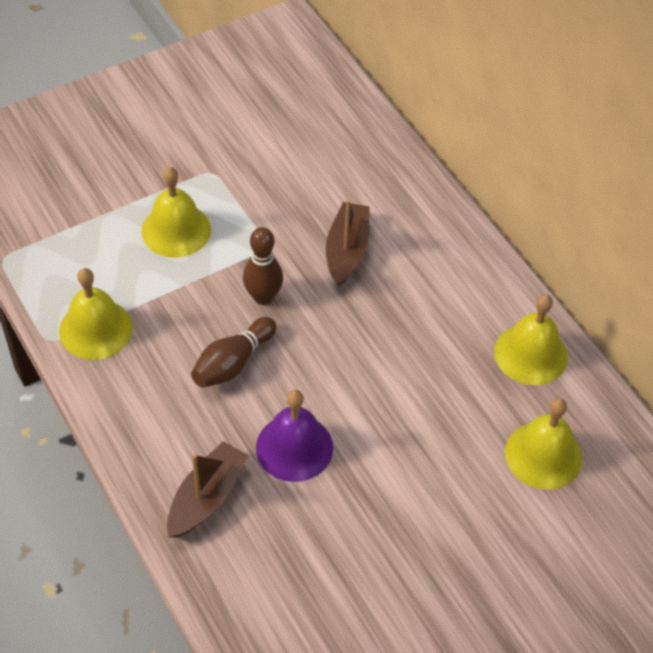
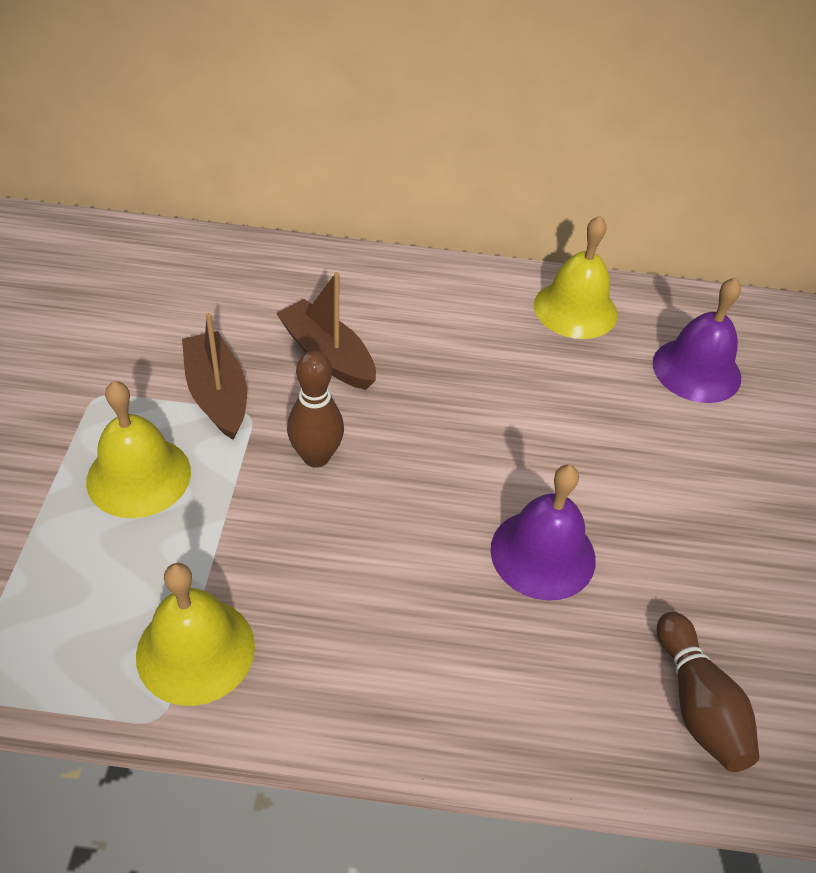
camera: 55 degrees left, 5 degrees down
(207, 497) = (550, 684): brown boat -> brown boat (217, 394)
(233, 363) = (380, 539): brown bowling pin -> brown bowling pin (698, 705)
(543, 455) = (696, 370): yellow bell -> purple bell

